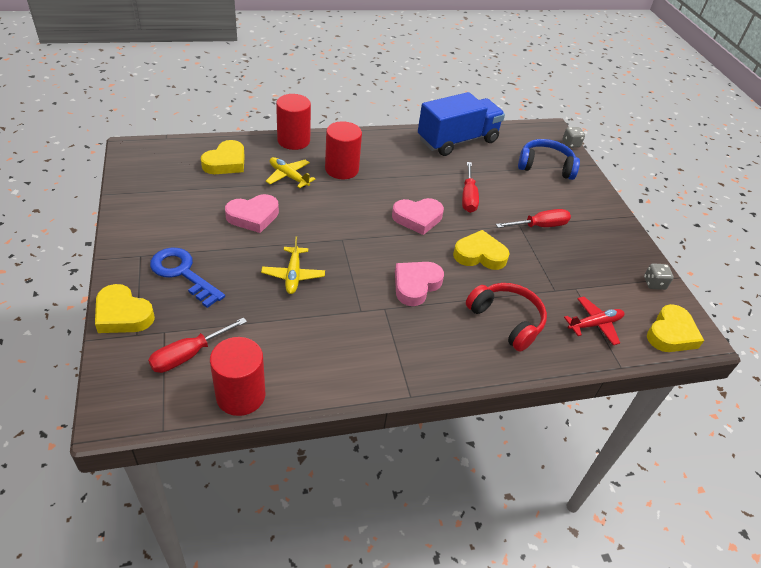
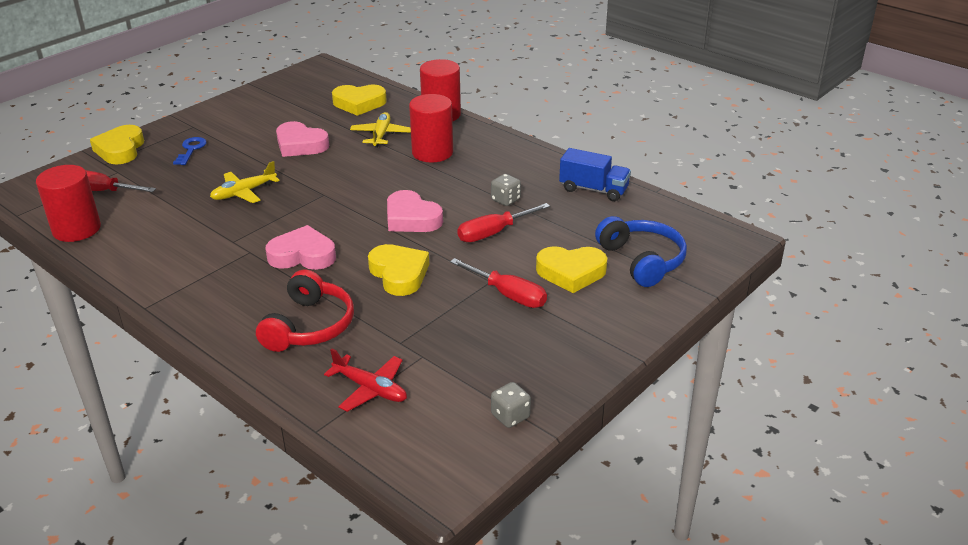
camera: 60 degrees right, 10 degrees down
(182, 273) = (191, 149): blue key -> blue key, size x0.59
(457, 141) = (593, 190): blue truck -> blue truck, size x0.57
(571, 144) = (729, 262): grey dice -> grey dice (505, 200)
(671, 334) = (422, 457): yellow heart -> yellow heart (571, 272)

